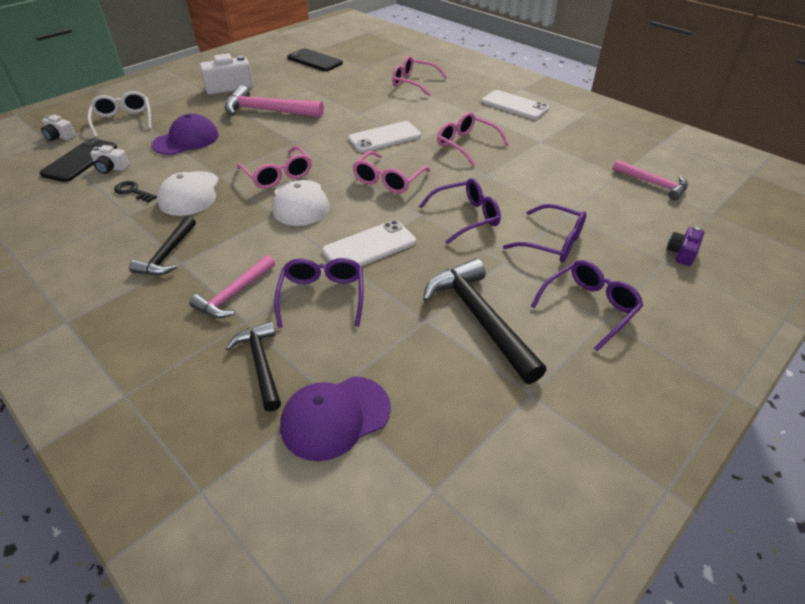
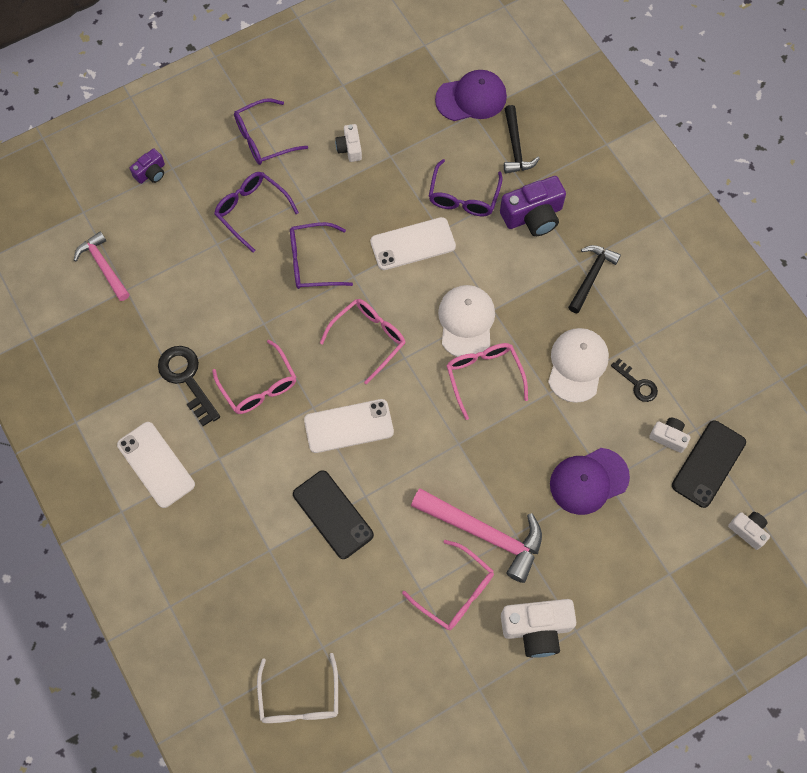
camera: 165 degrees left, 25 degrees up
(123, 120) = (675, 556): white glasses -> white glasses (299, 698)
(234, 294) = (533, 216): pink hammer -> purple camera
(315, 60) = (395, 697): black phone -> black phone (332, 514)
(414, 83) = (264, 569): pink glasses -> pink glasses (455, 591)
(480, 318) = (350, 148): black hammer -> white camera
(525, 140) = (186, 379): none -> black key

